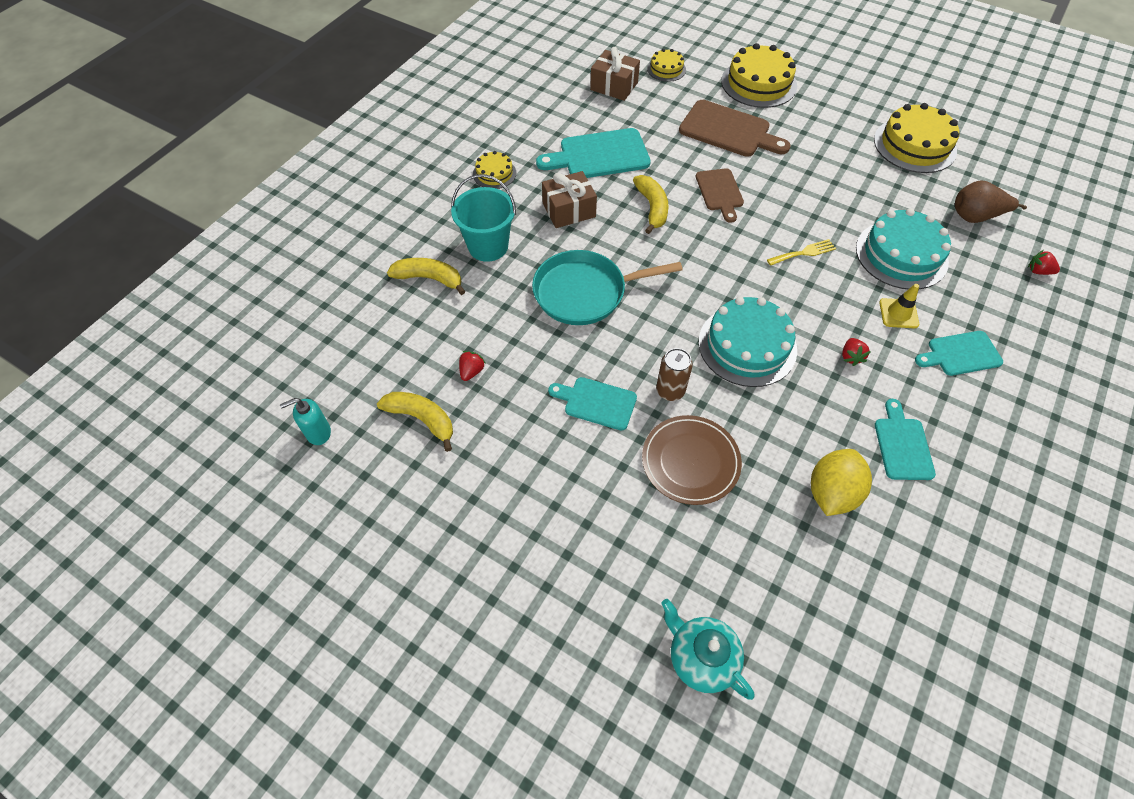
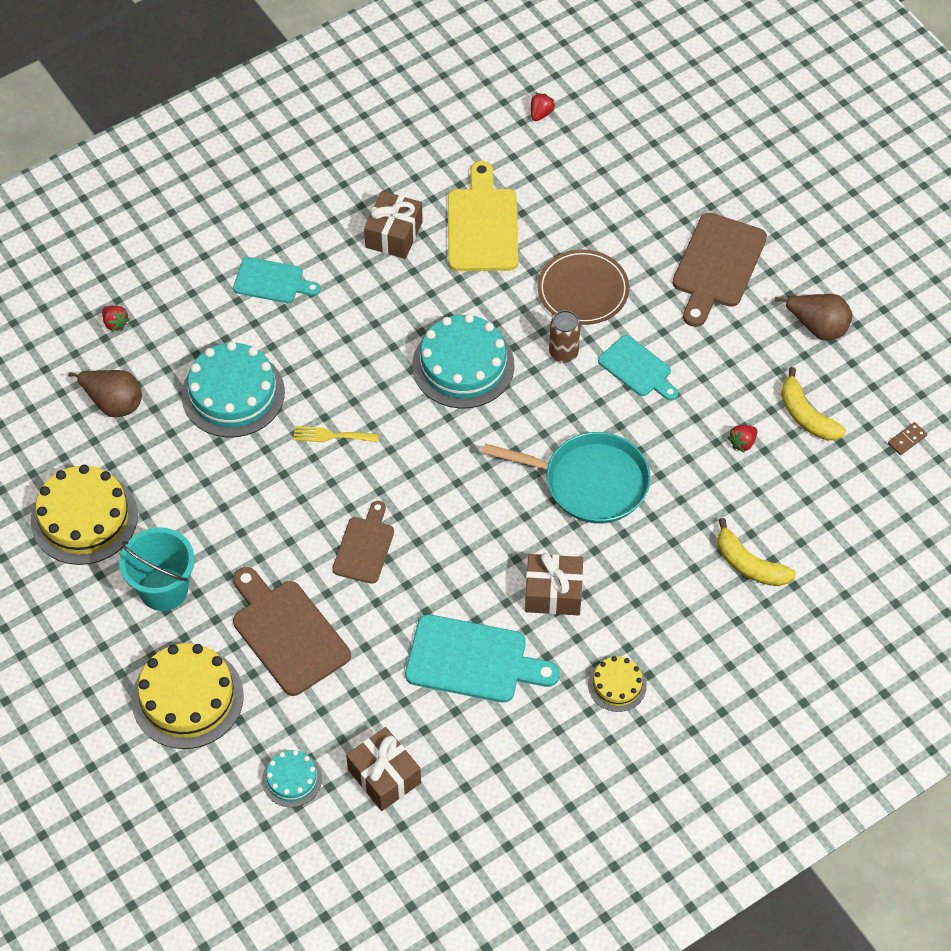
camera: 155 degrees left, 0 degrees up
(318, 433) = (907, 439): turquoise soap dispenser -> brown domino
(439, 519) = (817, 327): none -> brown pear
(488, 246) = (668, 580): turquoise bucket -> turquoise bucket (164, 589)
(572, 549) = (717, 266): none -> brown cutting board
(652, 208) = (456, 557): yellow banana -> none
(666, 69) = (292, 779): yellow cake -> turquoise cake
(700, 657) = (657, 167): turquoise teapot -> none
(831, 493) = (482, 225): yellow lemon -> yellow cutting board
(850, 357) = (374, 318): red strawberry -> red strawberry (541, 114)
(898, 313) = (293, 338): yellow traffic cone -> none
(902, 445) = (394, 234): turquoise cutting board -> brown gift

